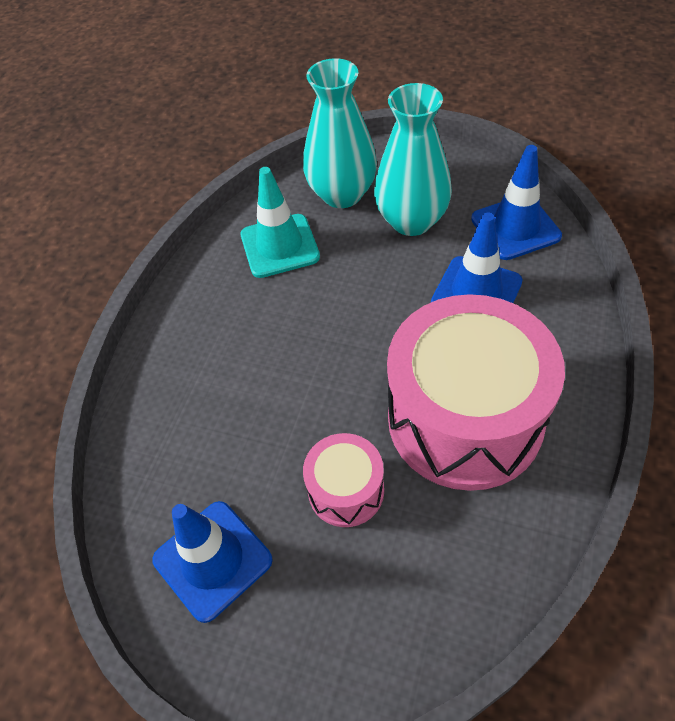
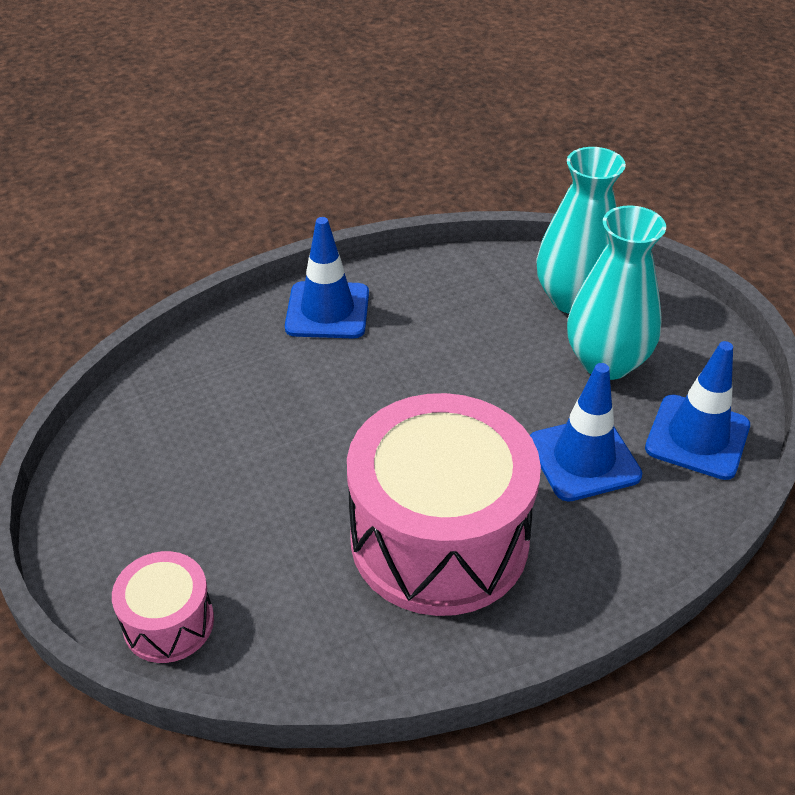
camera: 40 degrees right, 10 degrees down
(212, 560) = (146, 470): blue traffic cone -> blue traffic cone (327, 310)
(279, 246) = (468, 302): turquoise traffic cone -> none
(346, 490) = (285, 507): pink drum -> pink drum (168, 622)

